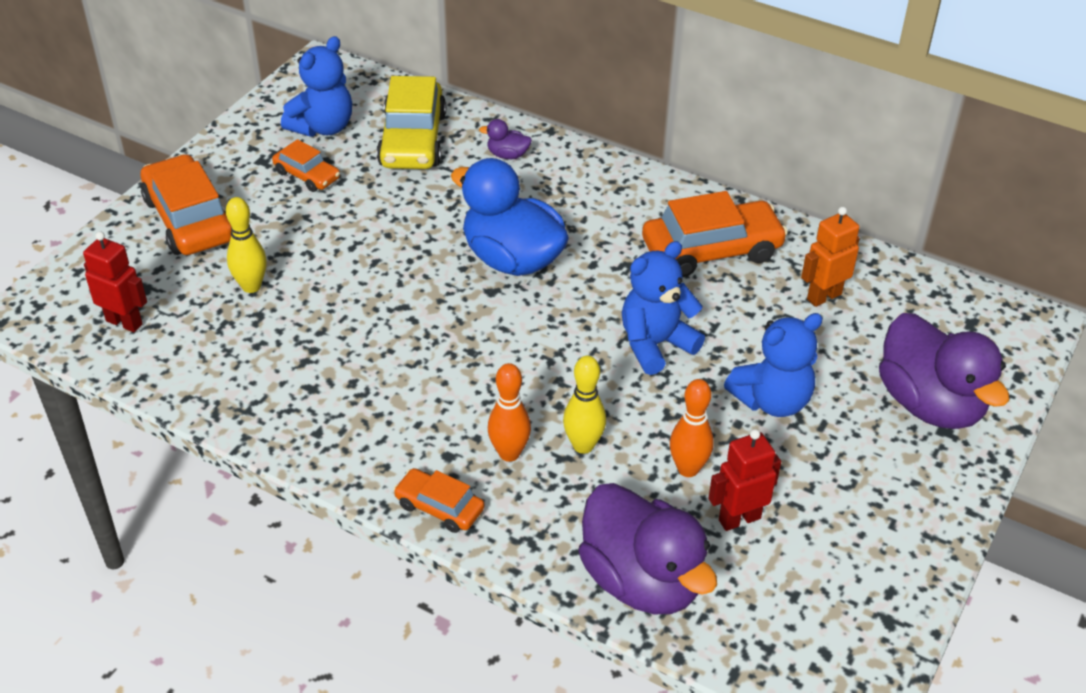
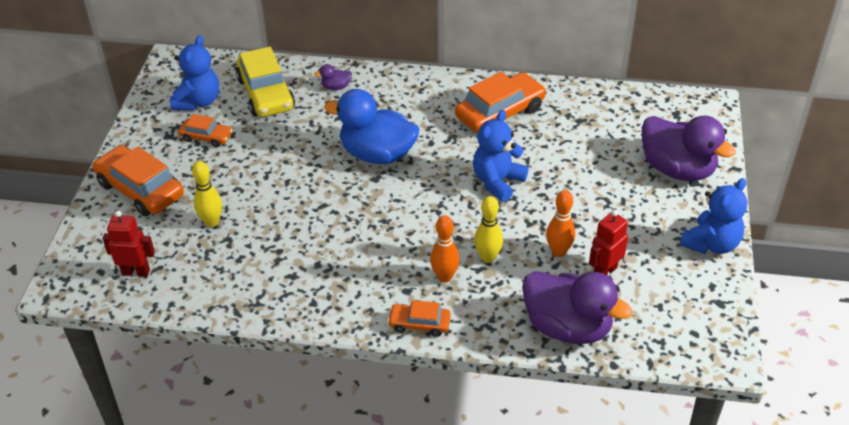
camera: 20 degrees left, 0 degrees up
(772, 401) = (586, 195): blue teddy bear -> blue teddy bear (711, 244)
(823, 296) = (583, 122): orange robot -> none

